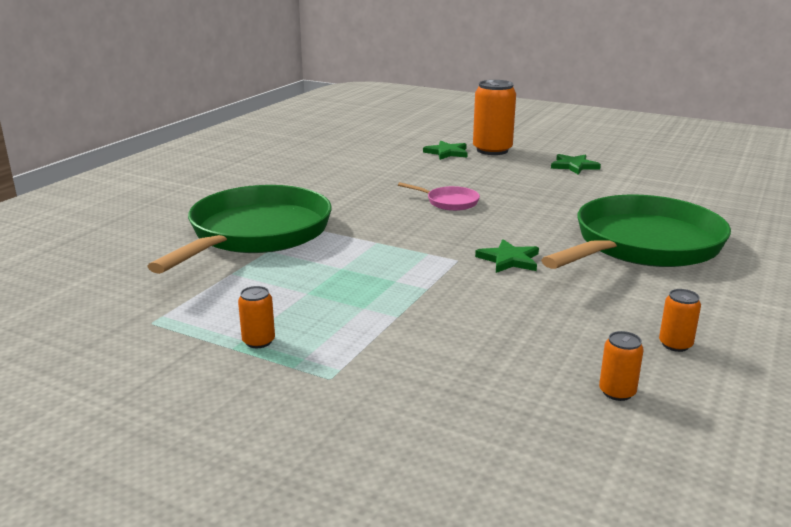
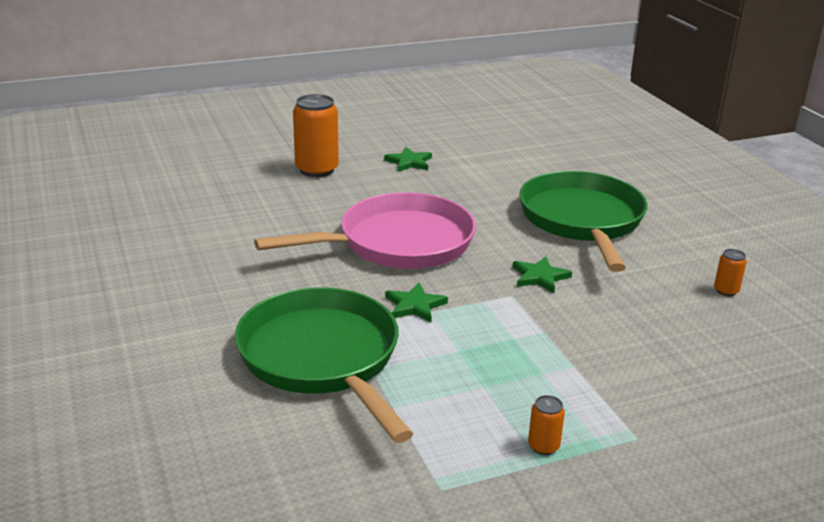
camera: 50 degrees left, 5 degrees up
(447, 152) = (286, 188): green star -> green star (415, 305)
(449, 202) = (397, 243): pink pan -> pink pan, size x2.49
(617, 392) = (761, 341): orange can -> none

